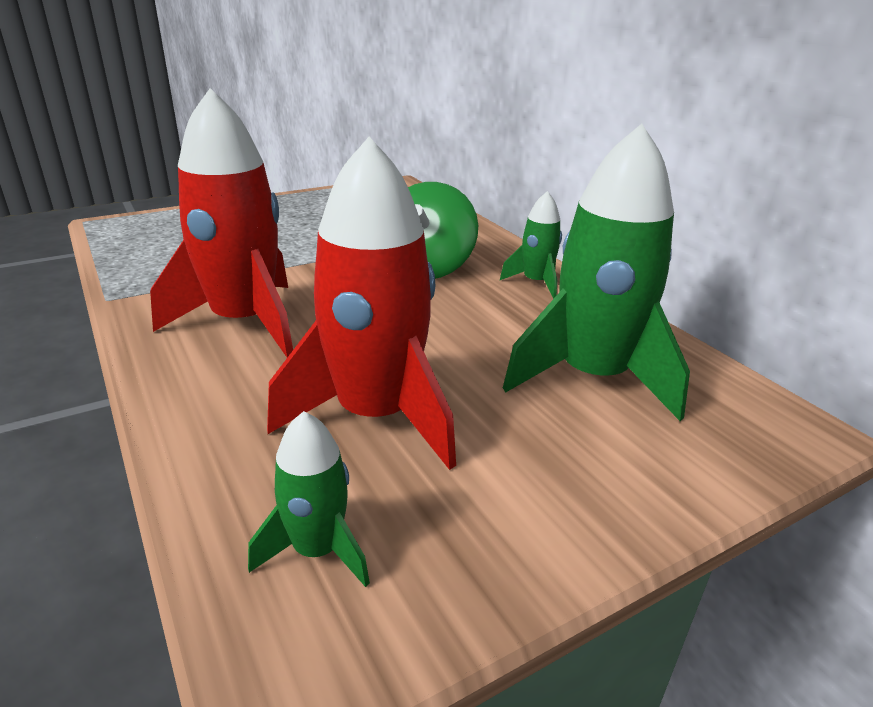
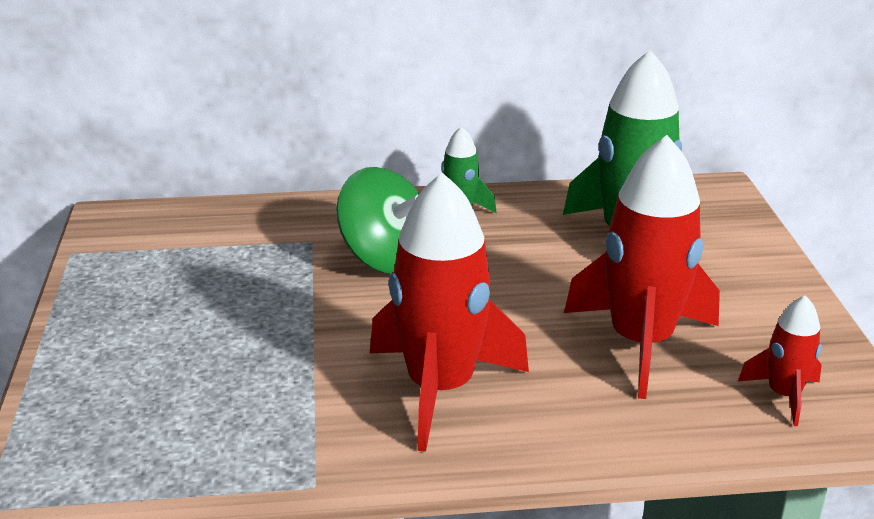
camera: 65 degrees left, 0 degrees up
(317, 550) = (783, 395): green rocket -> red rocket

